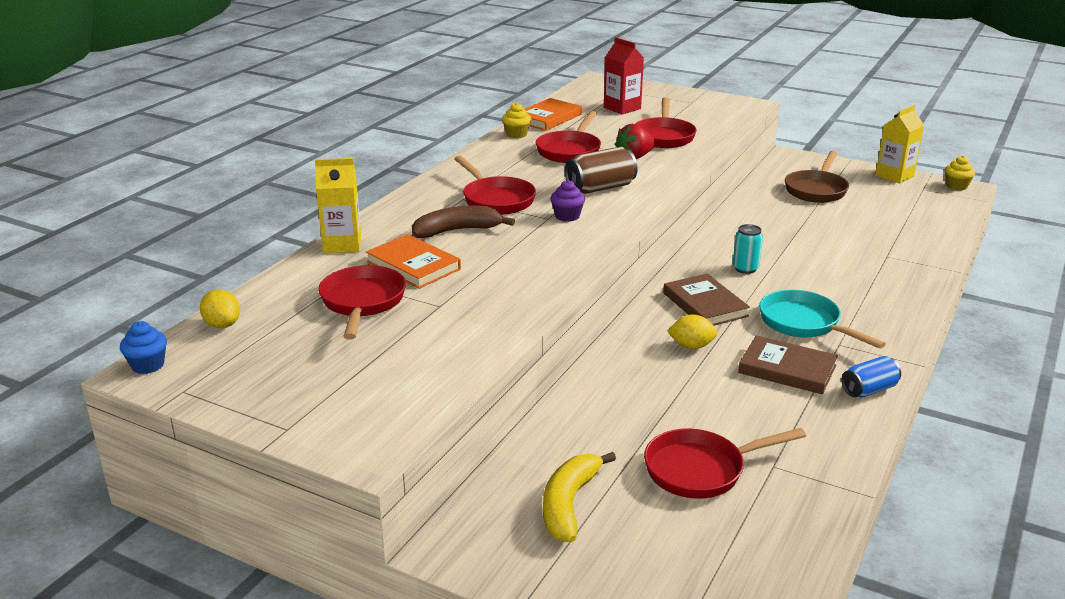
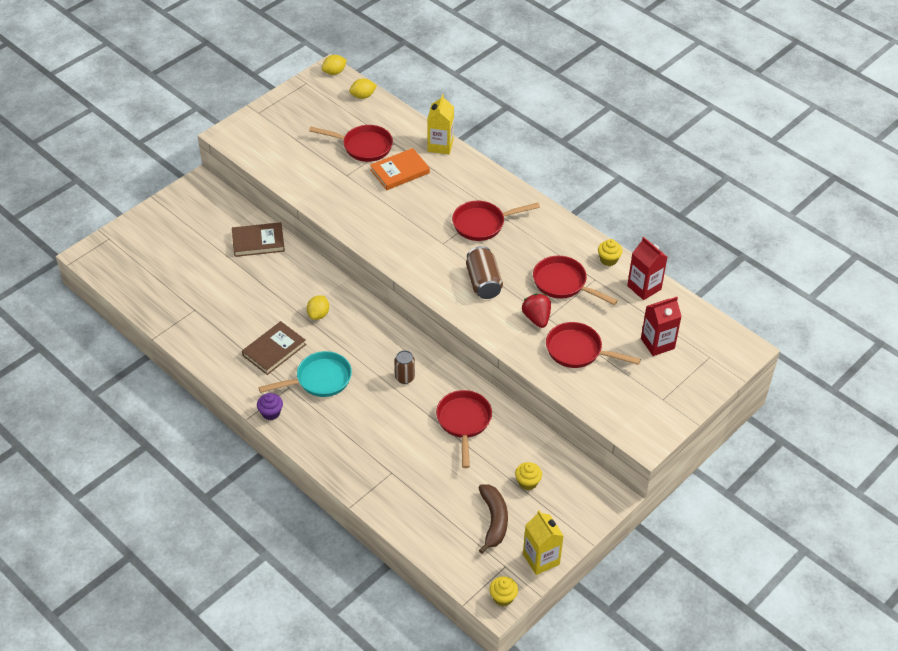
camera: 105 degrees right, 20 degrees up
(148, 365) = (334, 72): blue cupcake -> yellow lemon
(457, 231) = (440, 197): brown banana -> brown banana (493, 520)
(548, 118) = (644, 287): orange book -> red carton
(567, 216) = (441, 253): purple cupcake -> purple cupcake (271, 413)
(569, 504) = (207, 227): yellow banana -> none
(701, 470) = (206, 281): red pan -> red pan (464, 422)
(705, 304) = (364, 338): brown book -> brown book (258, 242)
(745, 268) = (404, 377): turquoise can -> brown can
(816, 190) = (527, 482): brown pan -> yellow cupcake
(869, 390) = (236, 379): blue can -> none

